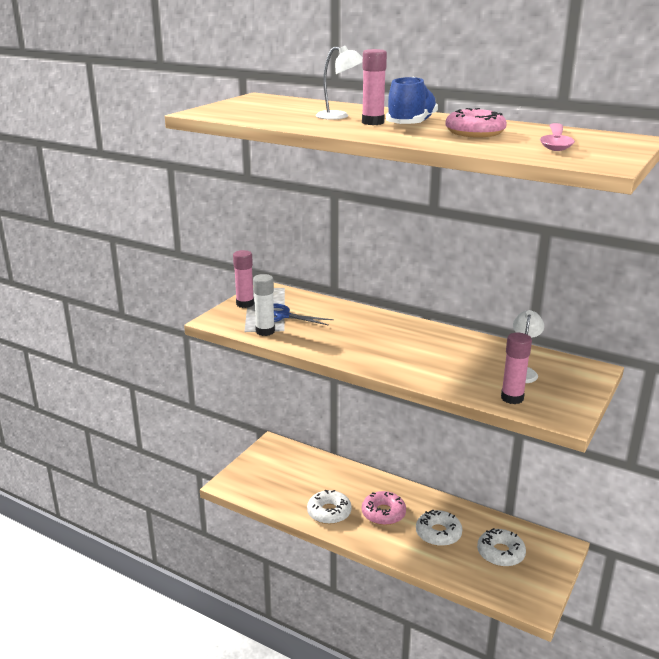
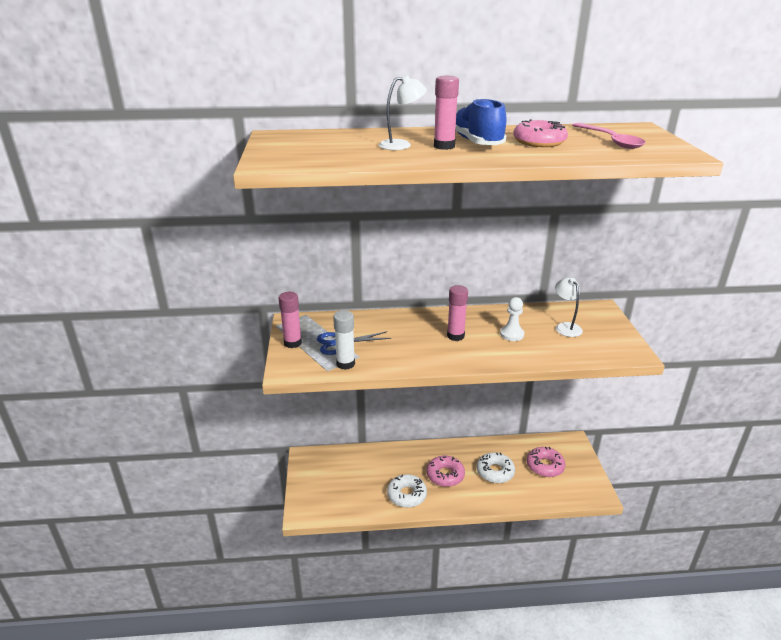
camera: 35 degrees left, 5 degrees up
(451, 359) = (511, 334): none -> white pawn
(500, 553) = (545, 466): white donut -> pink donut
(512, 398) = (587, 351): pink glue stick -> pink glue stick (455, 336)

